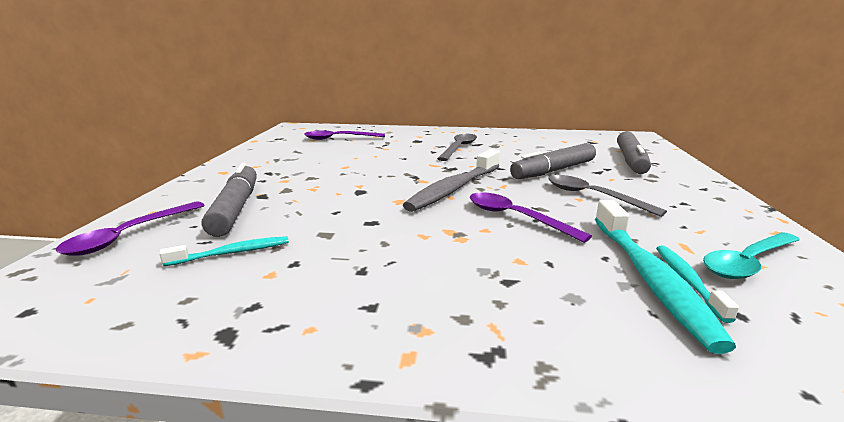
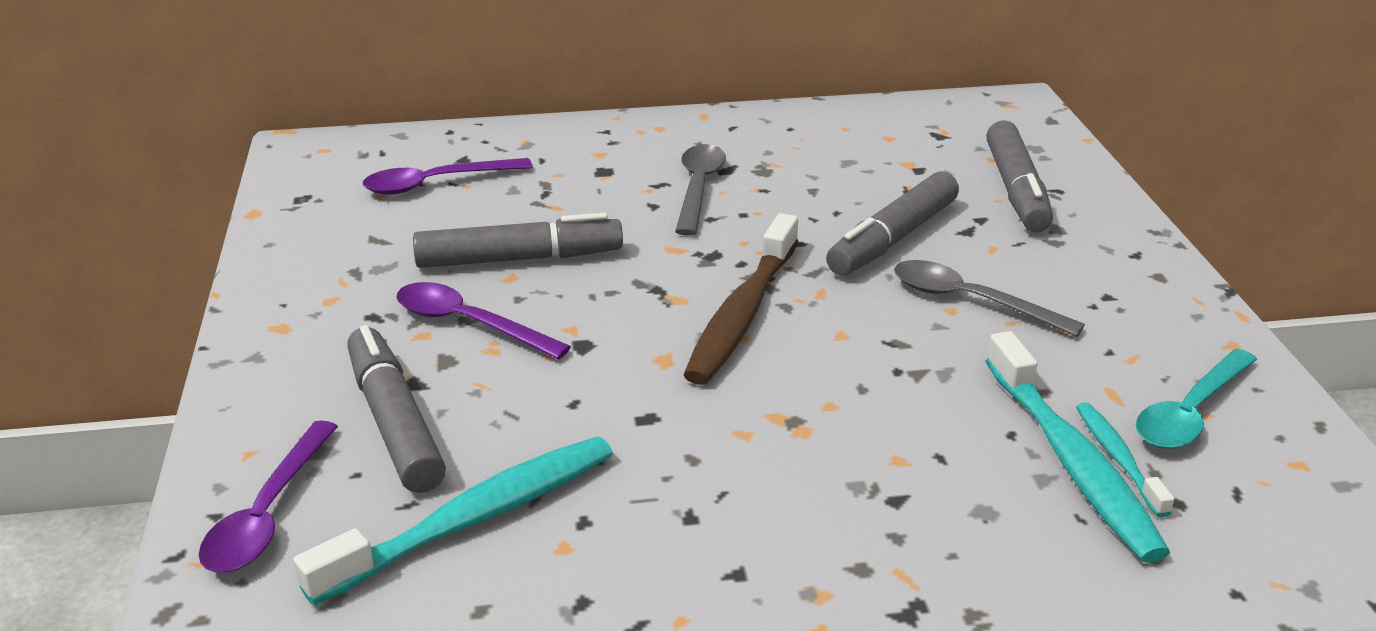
camera: 15 degrees left, 10 degrees up
(233, 253) = (475, 519): turquoise toothbrush -> turquoise toothbrush, size x1.89
(354, 161) = (519, 259): none -> grey marker
(454, 189) = (742, 314): grey toothbrush -> brown toothbrush
(515, 217) = (866, 371): purple spoon -> purple spoon (469, 324)

